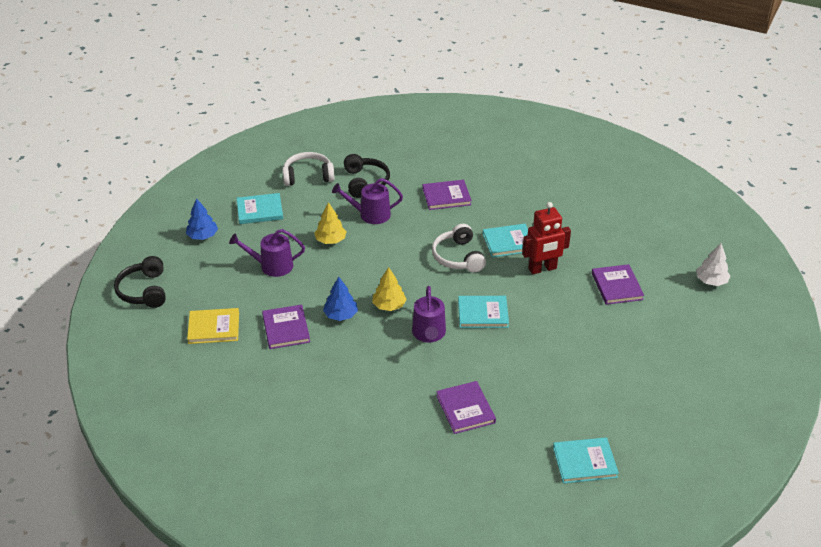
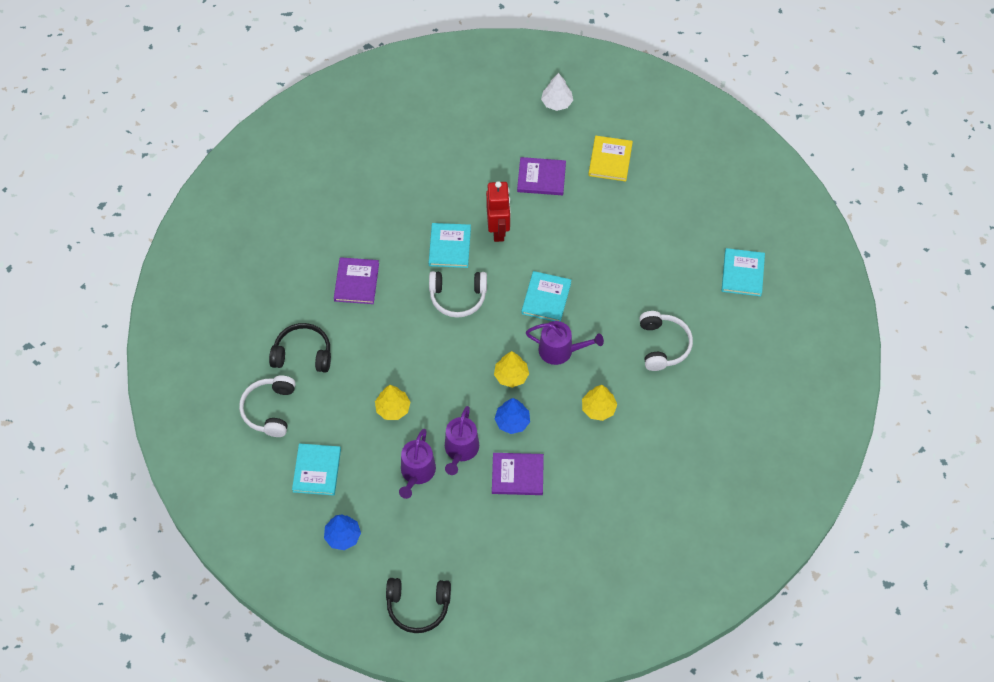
camera: 75 degrees left, 20 degrees up
(214, 328) = (497, 543): yellow book -> yellow book (610, 160)
(370, 214) = (362, 361): purple watering can -> purple watering can (460, 450)
(374, 372) = (598, 408): none -> yellow tree
(465, 409) = (663, 345): purple book -> white headphones

